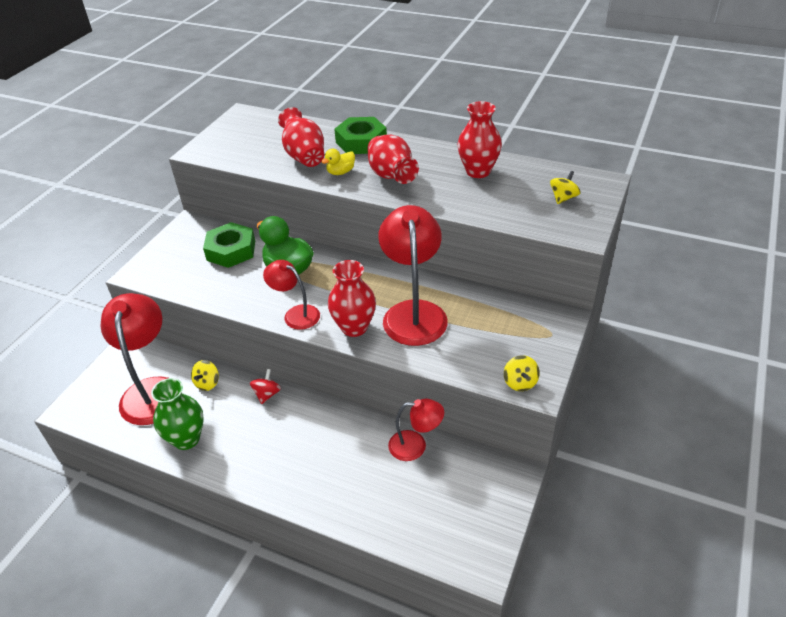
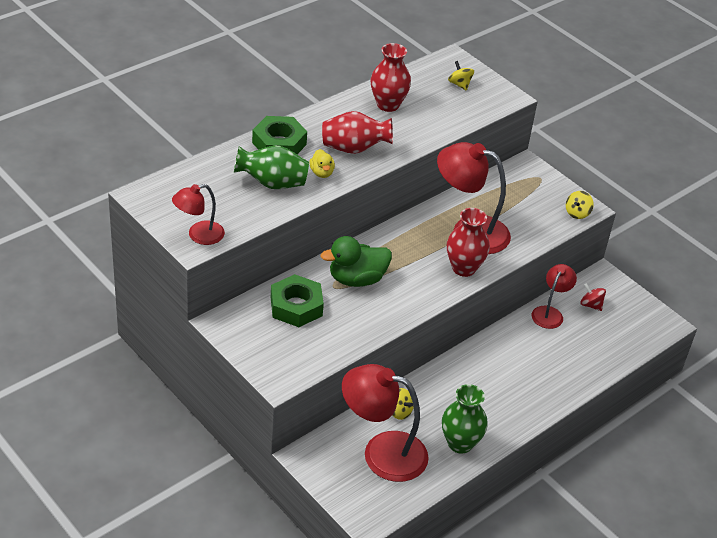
camera: 70 degrees left, 0 degrees up
(267, 394) = (440, 377): red spinning top -> red spinning top (591, 305)
(296, 314) = (423, 295): red lamp -> red lamp (199, 235)
(304, 156) = (272, 183): red vase -> green vase
(520, 382) = (577, 213): yellow spinning top -> yellow spinning top turned 105 degrees clockwise

